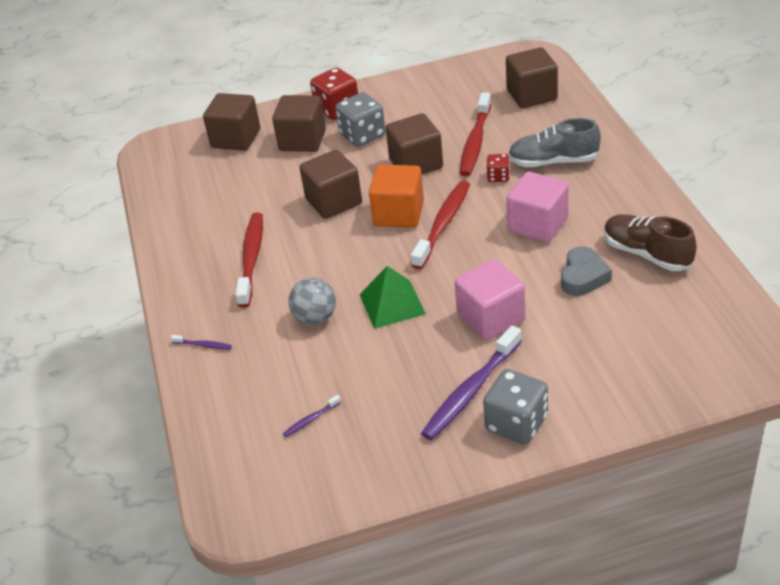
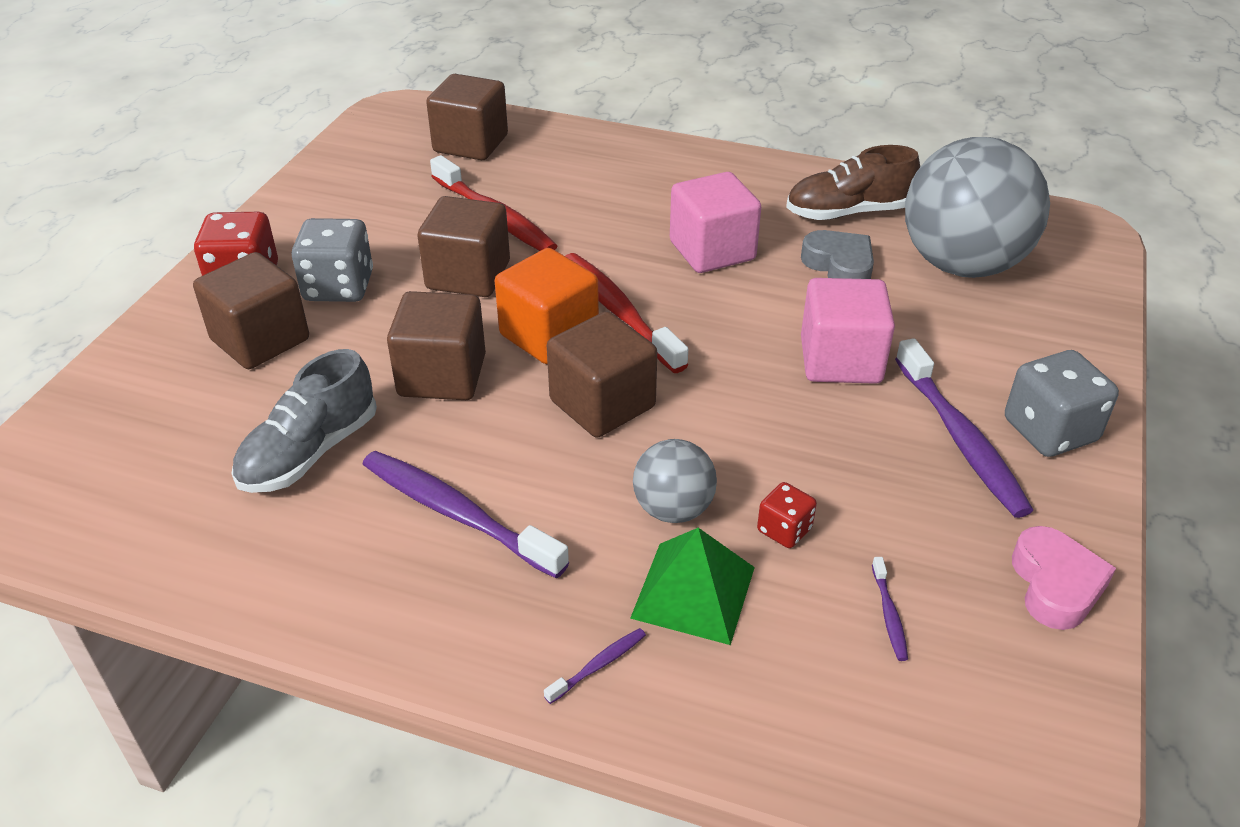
camera: 60 degrees left, 0 degrees up
(236, 139) = (143, 398): brown cube -> brown cube (602, 404)
(251, 259) = (458, 514): red toothbrush -> purple toothbrush
(386, 471) = (1055, 585): none -> pink heart
(392, 304) = (724, 425): green pyramid -> green pyramid (693, 592)
(498, 177) = (586, 233): red dice -> red dice (784, 530)
(553, 161) = (613, 188): grey shoe -> grey shoe (309, 452)
(648, 323) = (962, 265): none -> grey ball

